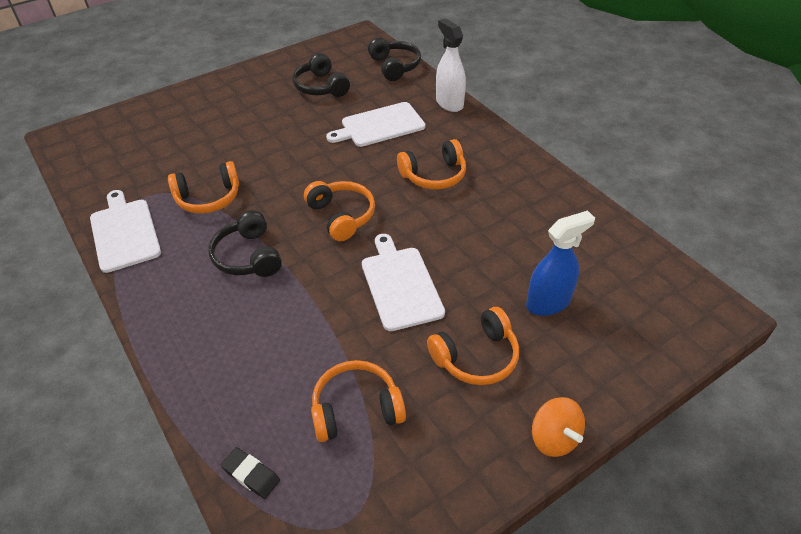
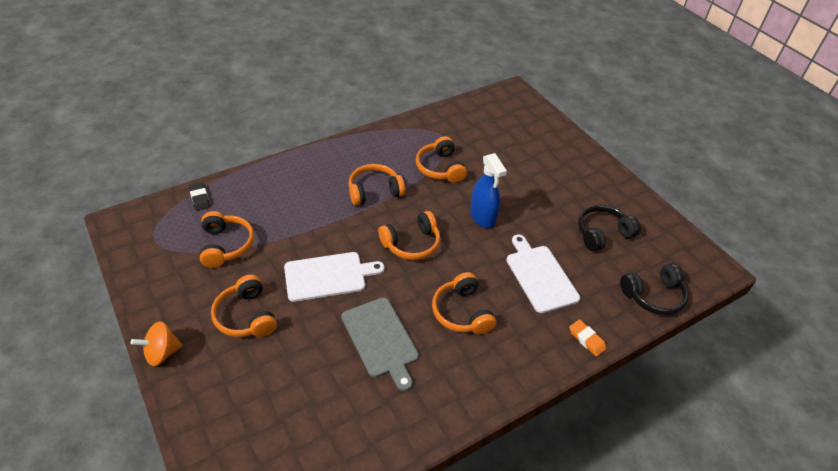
camera: 90 degrees right, 0 degrees up
(124, 232) = (407, 131): white cutting board -> none
(248, 256) = (374, 191): black headphones -> orange headphones
(251, 475) = (200, 198): black eraser -> black eraser turned 60 degrees counterclockwise
(449, 103) = (586, 339): white spray bottle -> orange eraser
(481, 231) = (381, 340): none -> grey cutting board
(548, 302) = (286, 376): blue spray bottle -> blue spray bottle (482, 217)

